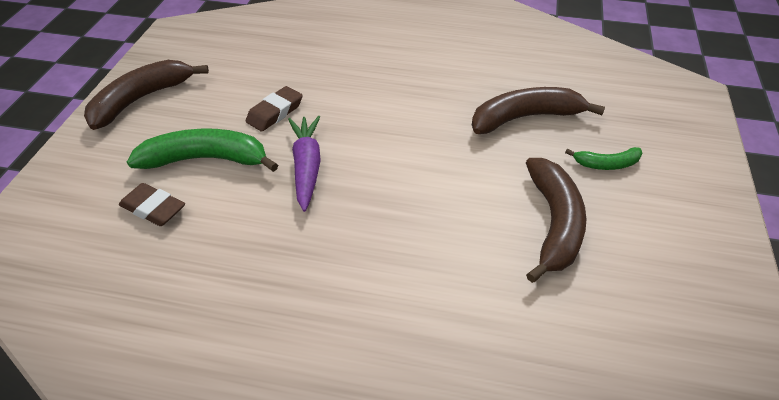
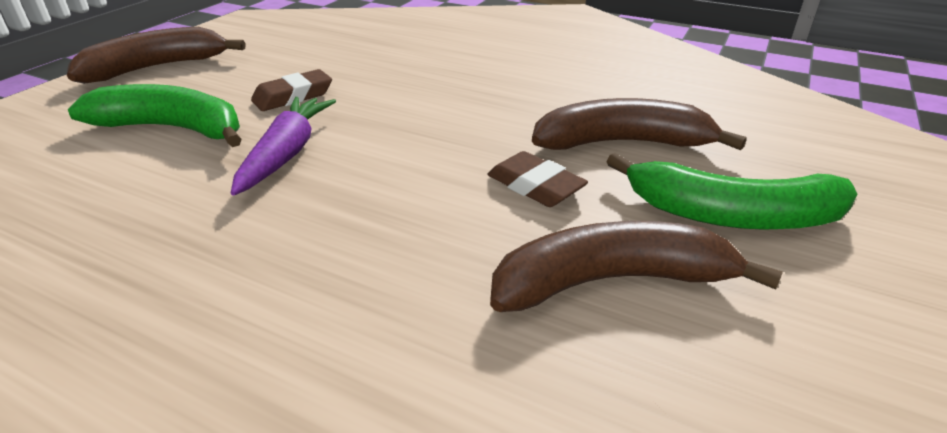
camera: 15 degrees right, 10 degrees down
(153, 208) = (65, 167): brown eraser -> brown eraser (535, 186)
(554, 224) = (610, 281): brown banana -> brown banana turned 120 degrees counterclockwise
(607, 164) = (732, 215): green banana -> green banana, size x1.91

